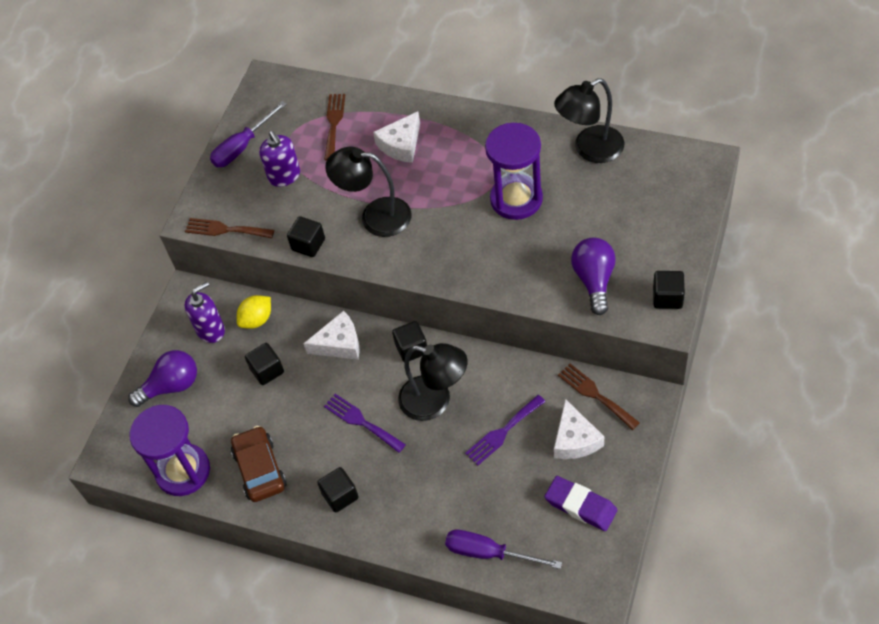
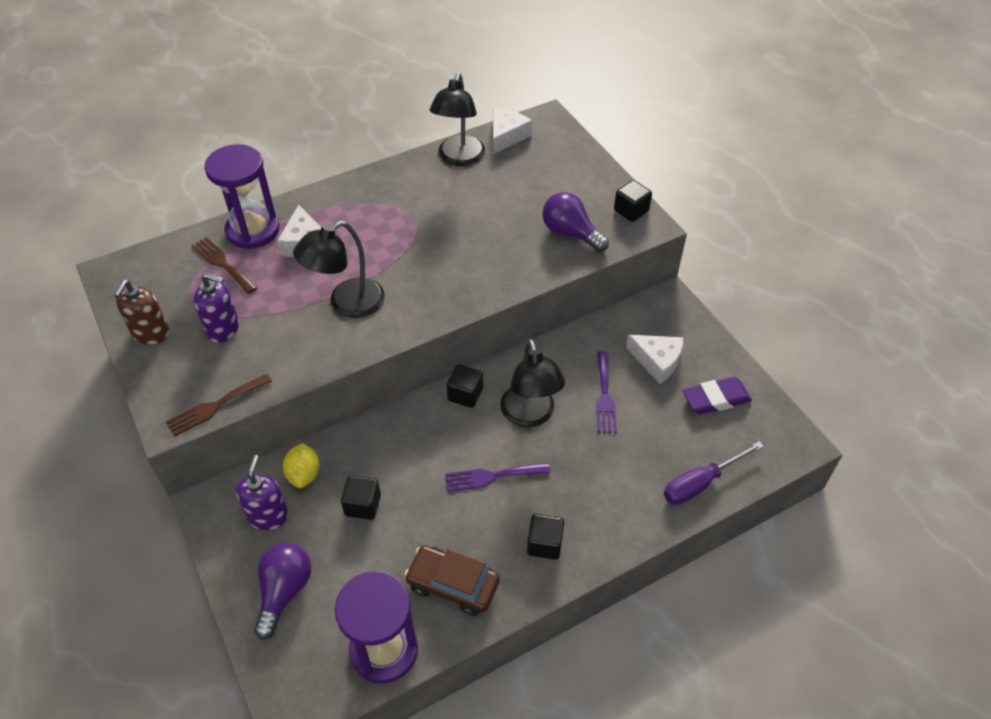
camera: 55 degrees left, 5 degrees down
(242, 147) = (151, 333): purple screwdriver -> brown soap dispenser
(308, 244) = (313, 363): black cube -> none
(339, 343) = (401, 436): white cheese -> white cheese (506, 136)
(435, 401) = (530, 415): black lamp -> black lamp turned 105 degrees clockwise
(516, 199) = (446, 220): purple hourglass -> purple hourglass (253, 230)
(595, 394) = (633, 323): brown fork -> none

